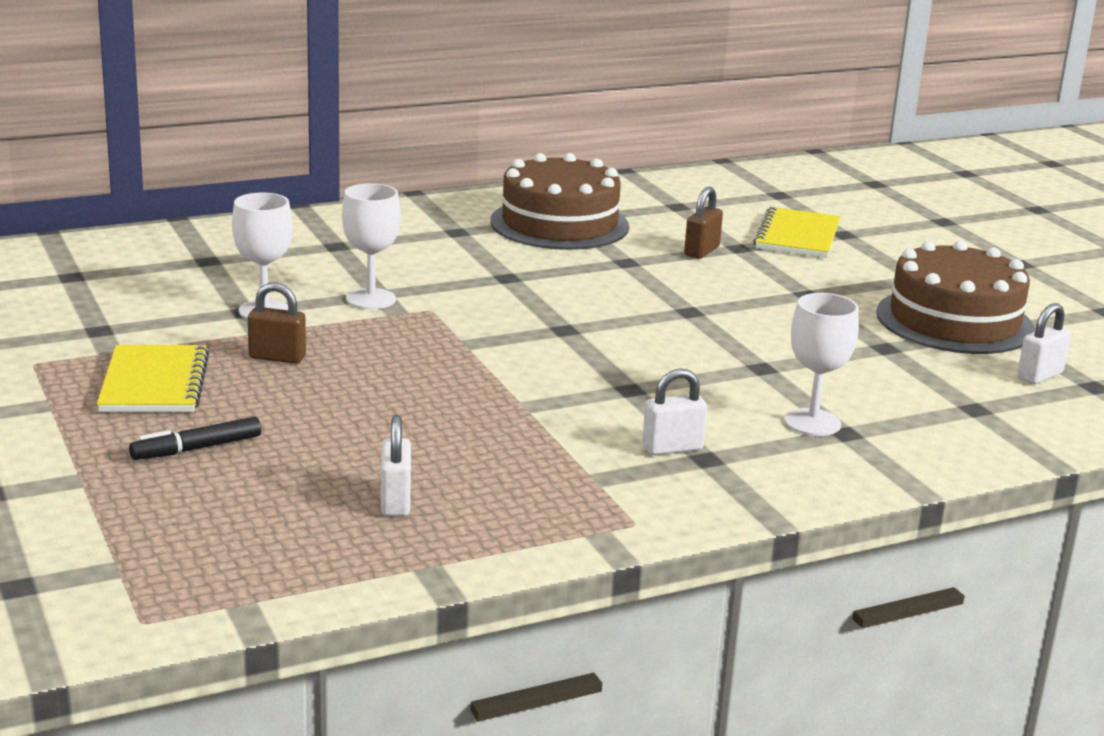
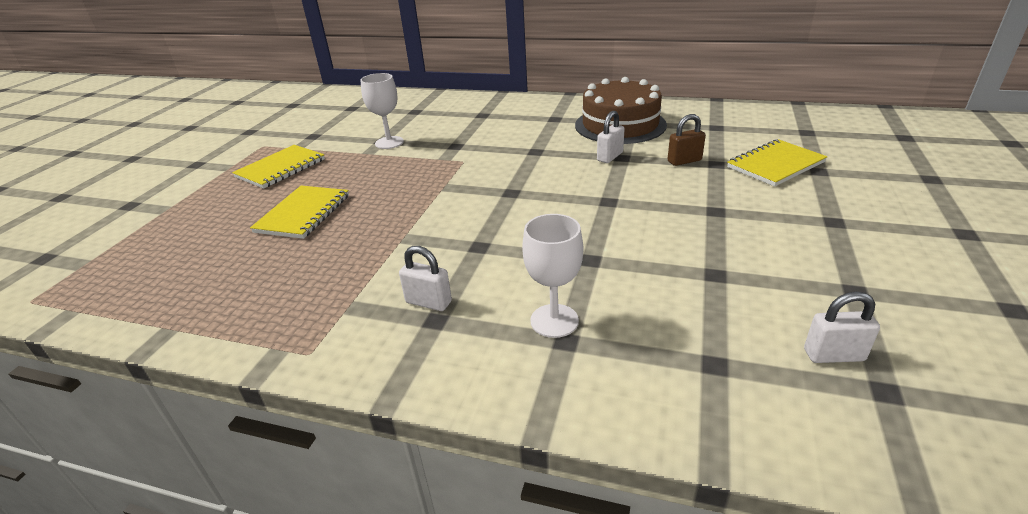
camera: 45 degrees right, 10 degrees up
(196, 448) = (229, 209): black marker -> none
(277, 357) = (349, 169): brown padlock -> none
(332, 421) = (303, 214): none -> yellow notebook
(371, 299) = (445, 148): white goblet -> none
(395, 502) = (236, 276): white padlock -> white padlock (610, 157)
(954, 321) = (817, 270): brown cake -> none

